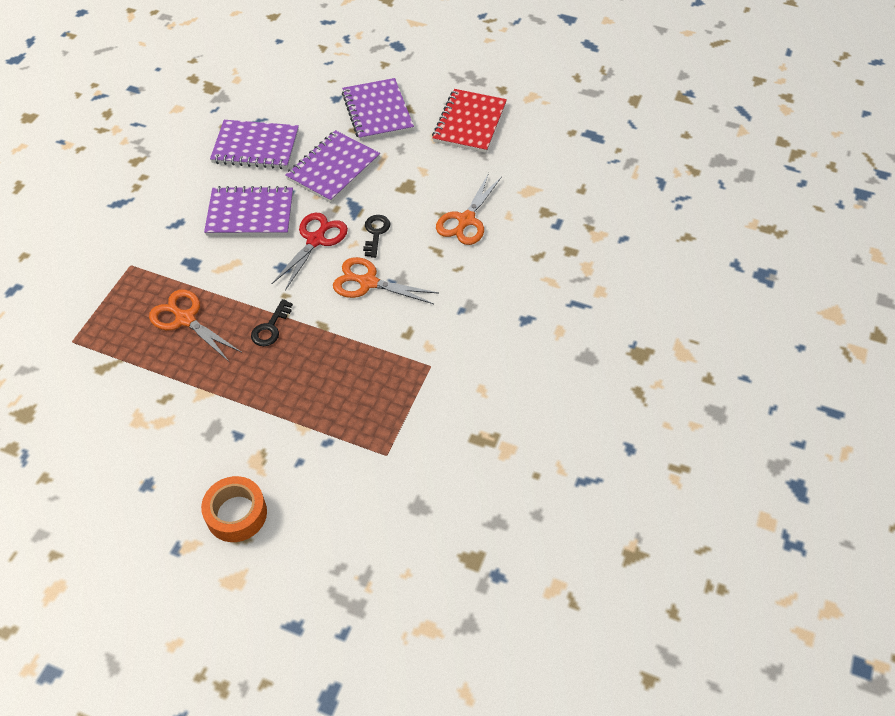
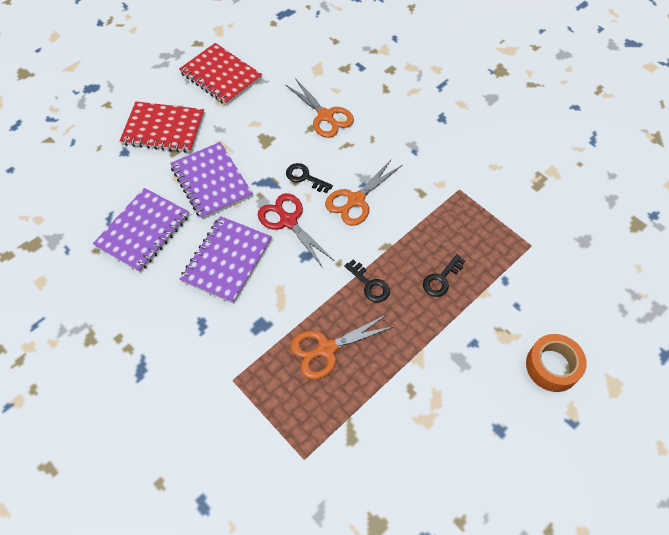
camera: 65 degrees left, 5 degrees up
(303, 384) = (441, 279): none -> black key
(377, 111) = (163, 129): purple notebook -> red notebook

